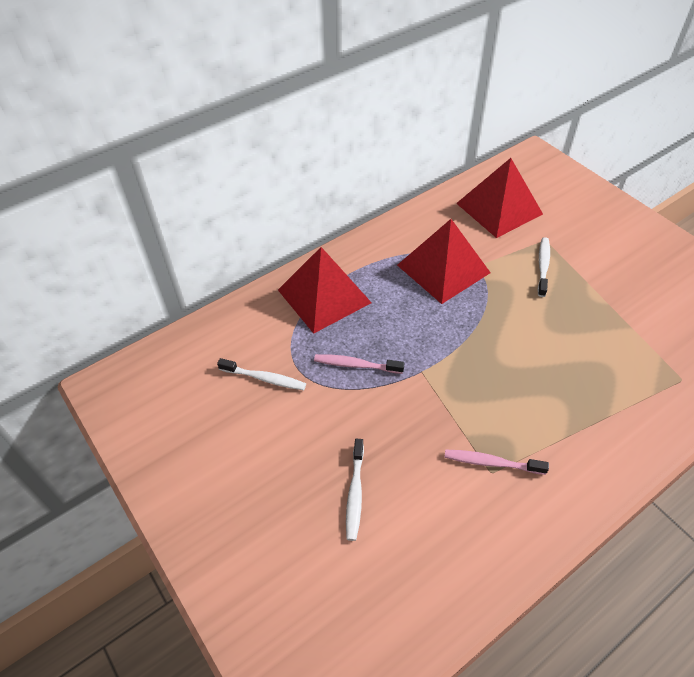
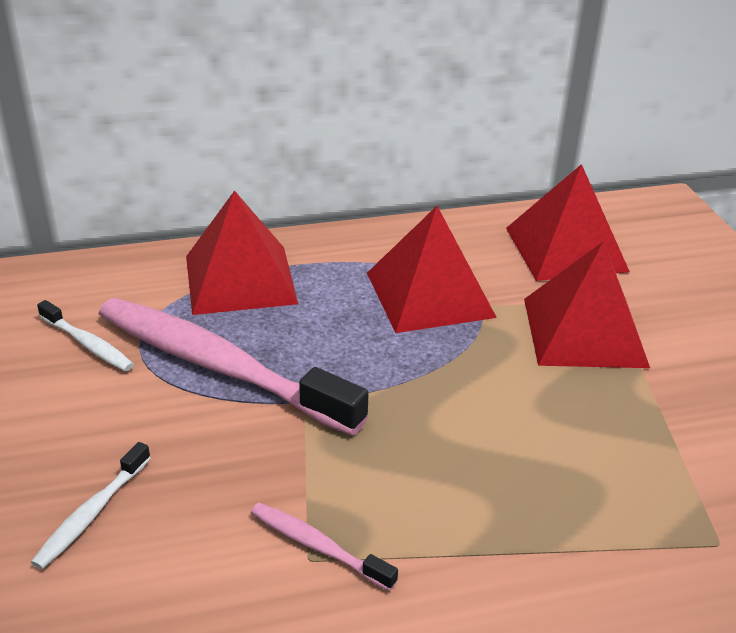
camera: 20 degrees right, 15 degrees down
(356, 365) = (218, 366): pink toothbrush -> pink toothbrush, size x2.31
(543, 266) = (584, 332): white toothbrush -> red pyramid

